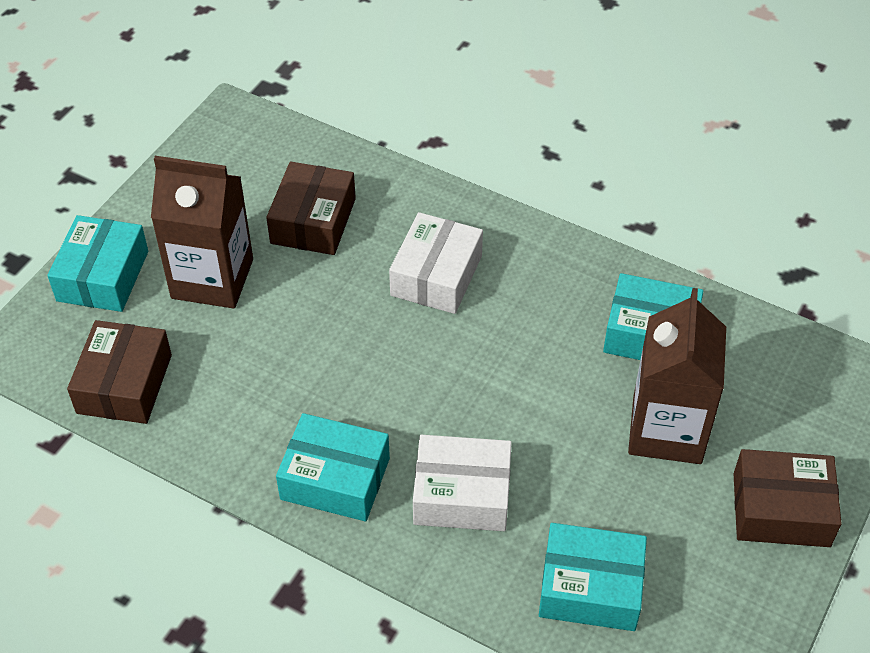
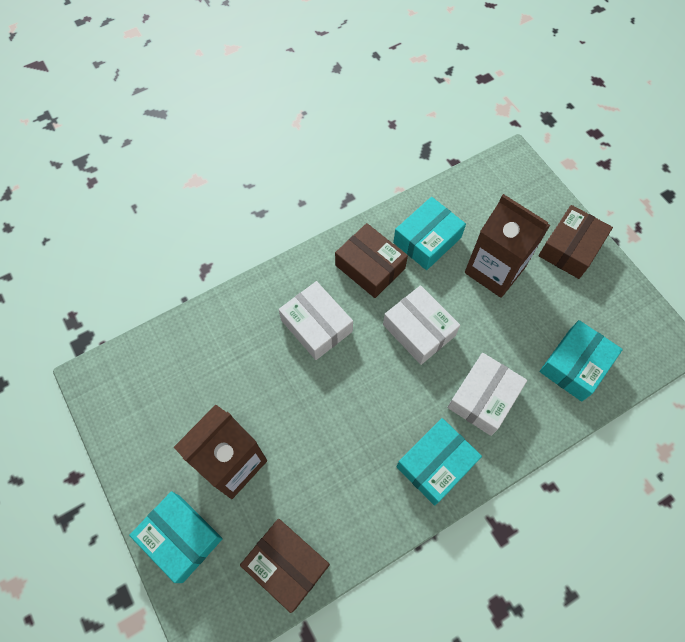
camera: 60 degrees left, 15 degrees up
(313, 221) = (224, 374): brown box -> brown box (370, 267)
(508, 382) = (419, 330): none -> white box

